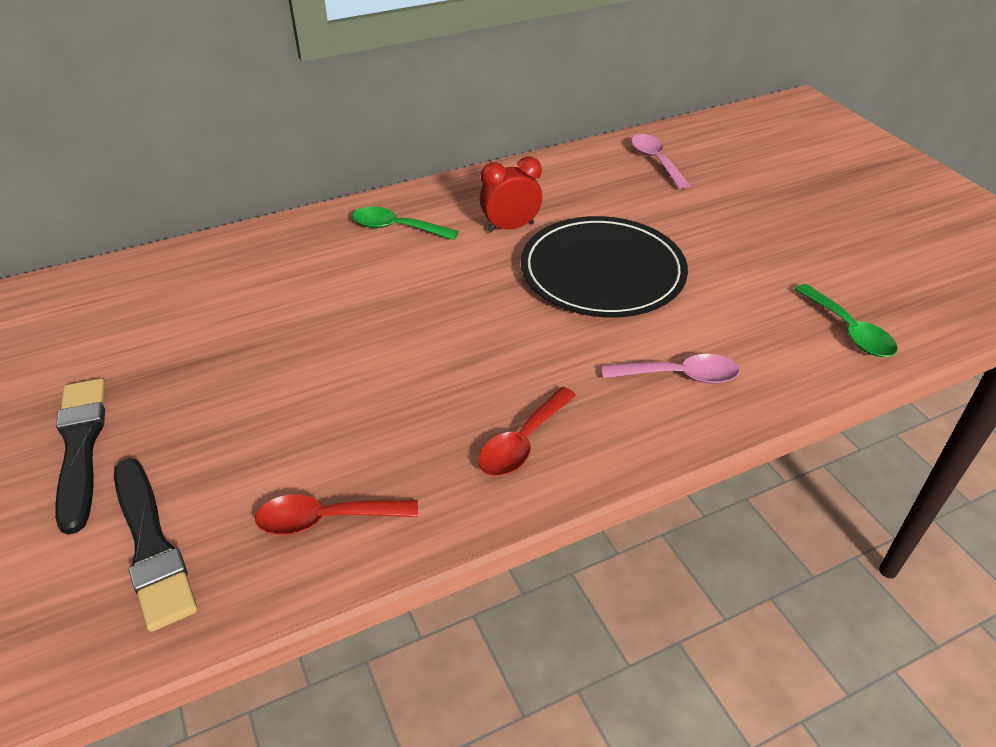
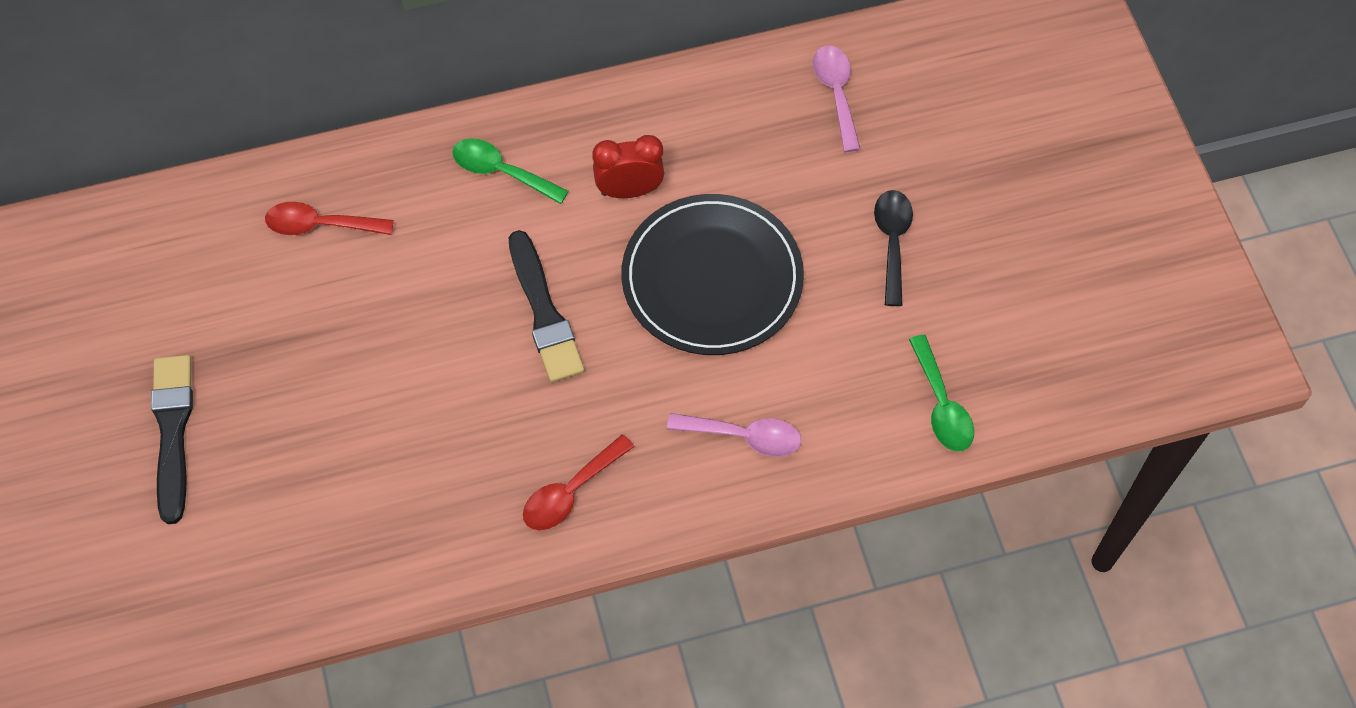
camera: 10 degrees right, 20 degrees up
(151, 545) = (237, 547): black brush -> black brush (544, 312)
(326, 519) = (384, 545): red spoon -> red spoon (321, 225)
(744, 234) = (892, 242): none -> black spoon

